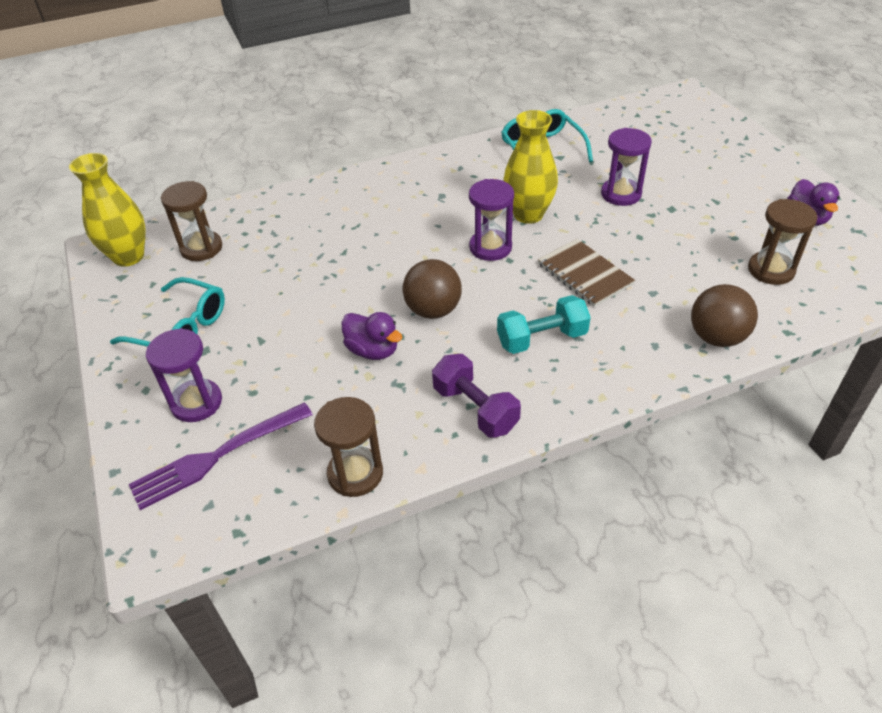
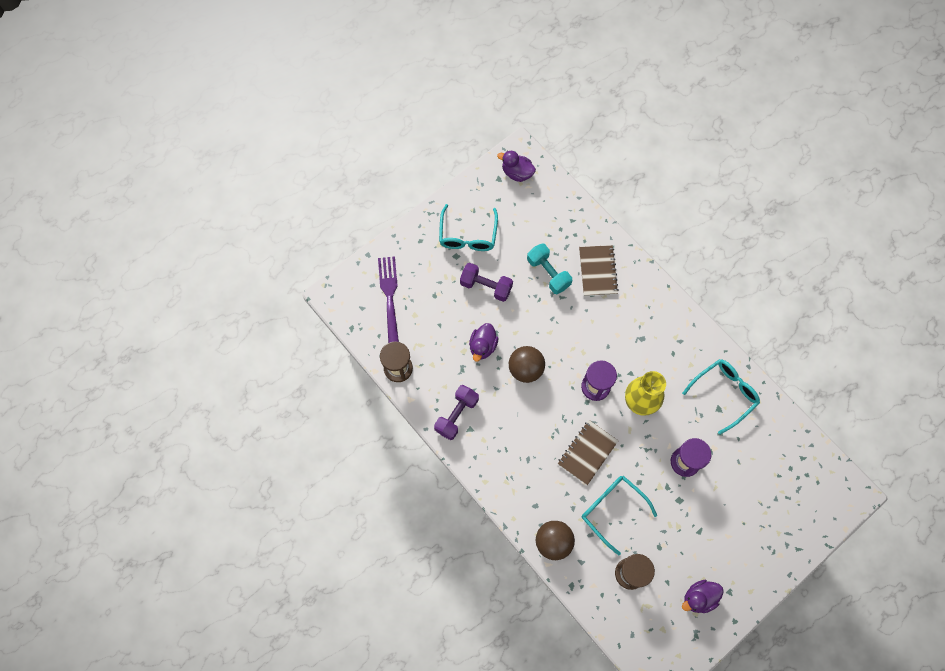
camera: 70 degrees right, 25 degrees up
(128, 256) = (517, 173): yellow vase -> purple duck
(196, 403) = (419, 271): purple hourglass -> none
(201, 248) = (538, 210): brown hourglass -> none
(217, 456) = (389, 298): purple fork -> purple fork turned 45 degrees clockwise
(278, 326) = (486, 286): none -> purple dumbbell
(328, 213) = (598, 271): none -> brown notebook
(542, 339) = (520, 438): turquoise dumbbell -> turquoise dumbbell (548, 273)
(675, 268) = (612, 510): none -> turquoise glasses

